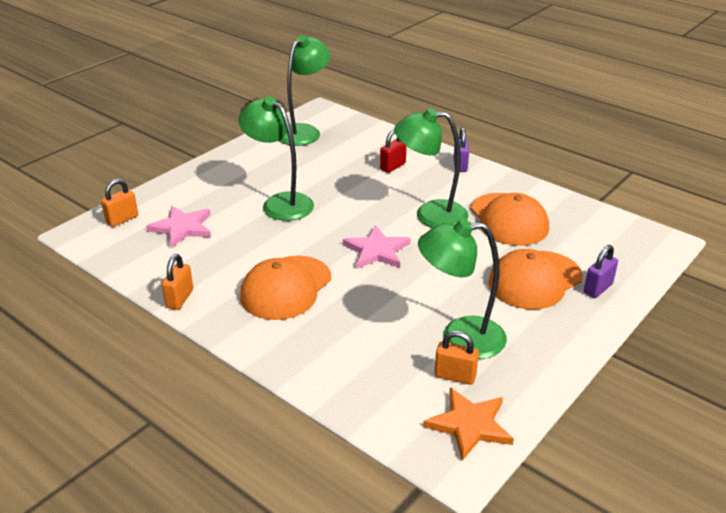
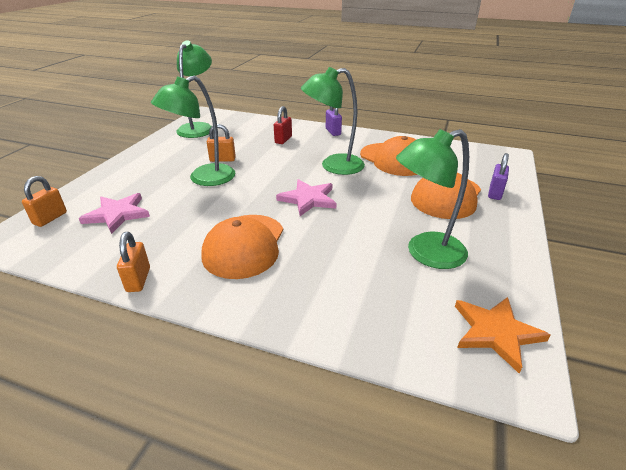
camera: 20 degrees left, 0 degrees up
(280, 203) = (203, 178): green lamp -> green lamp turned 60 degrees counterclockwise
(455, 376) = (447, 288): orange padlock -> orange padlock (222, 159)

